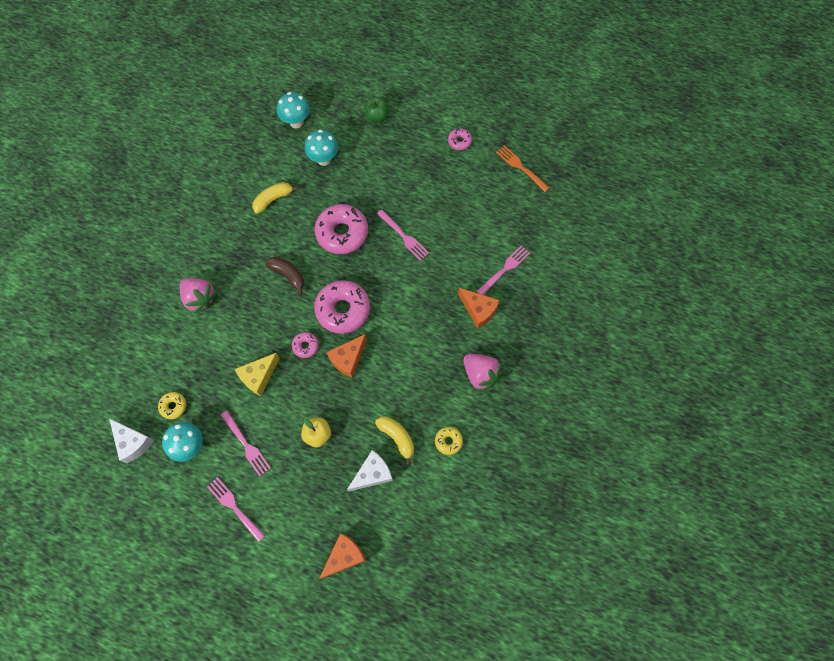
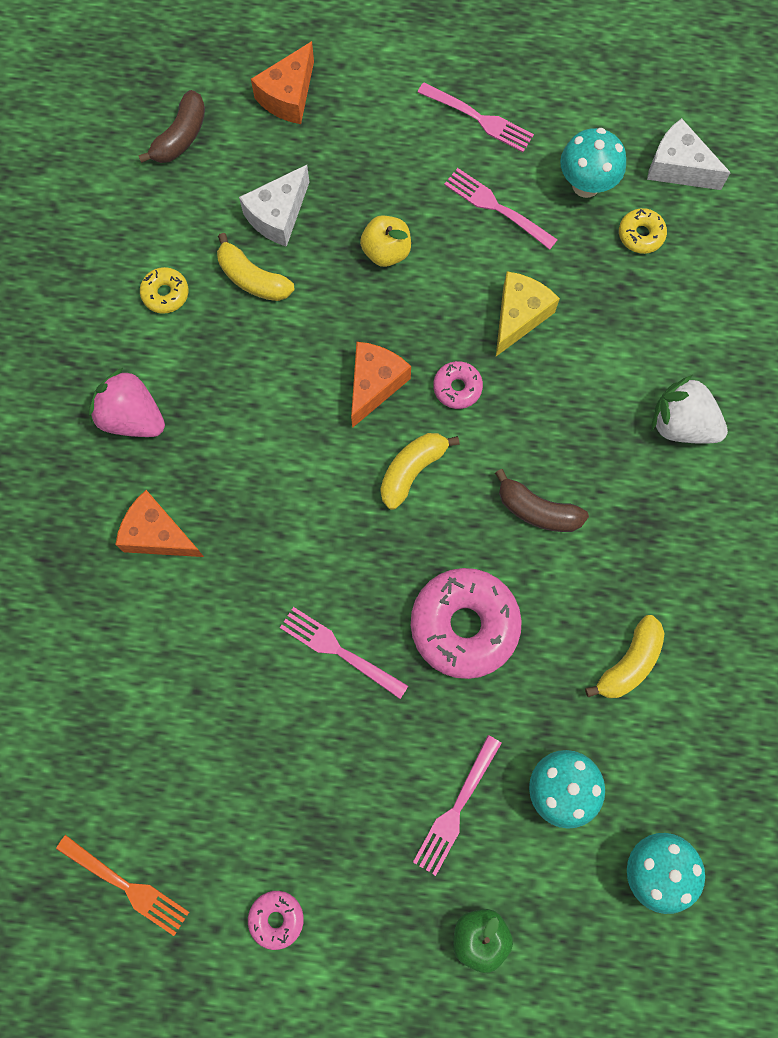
camera: 165 degrees right, 5 degrees up
(200, 298) = (681, 424): pink strawberry -> white strawberry
(343, 310) = (412, 470): pink donut -> yellow banana
(418, 544) = (180, 137): none -> brown banana
(504, 269) = (122, 632): pink fork -> pink fork (456, 809)

